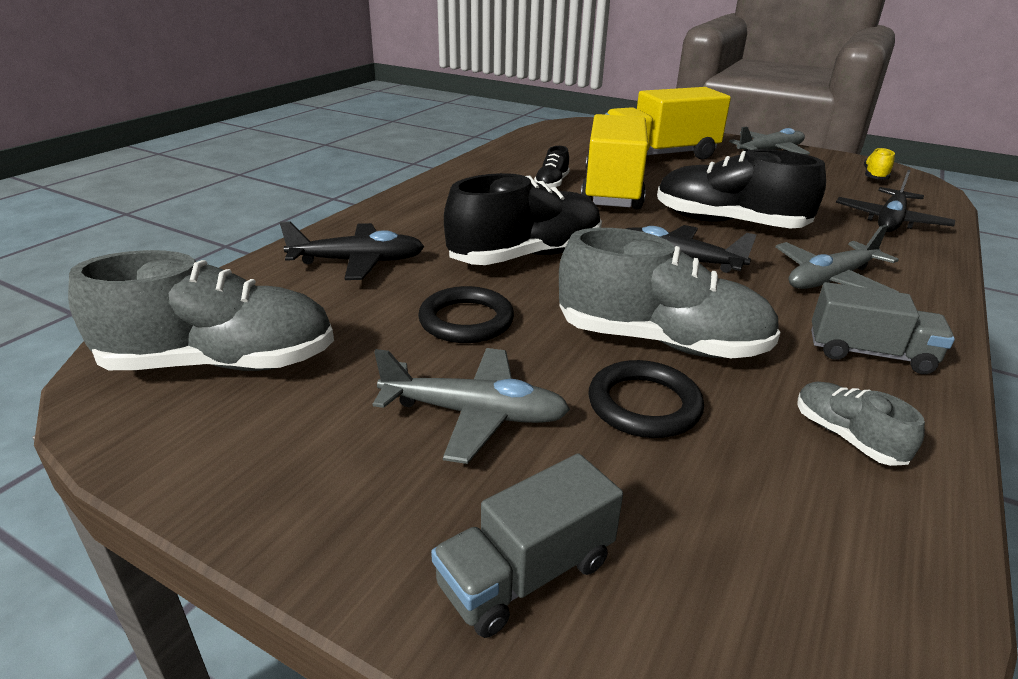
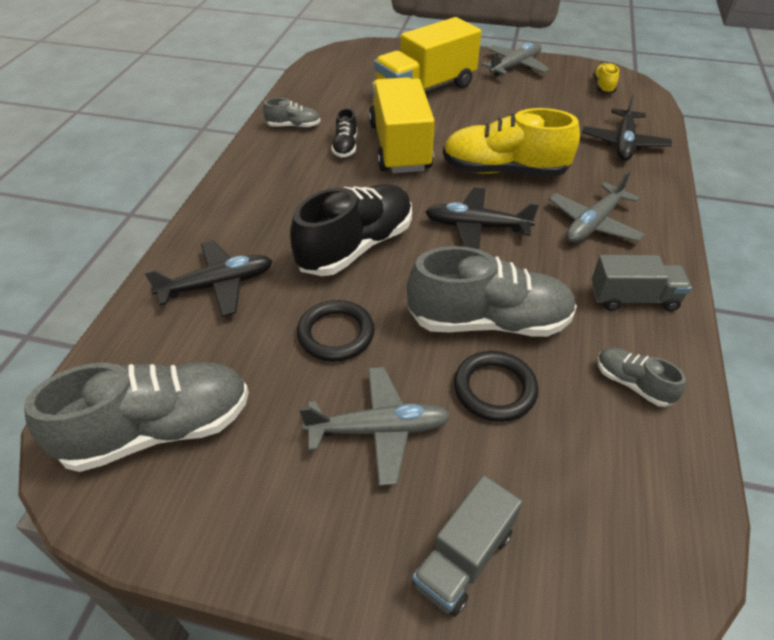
camera: 15 degrees left, 15 degrees up
(504, 164) = (293, 126): none -> grey shoe
(728, 223) = (504, 171): black shoe -> yellow shoe

